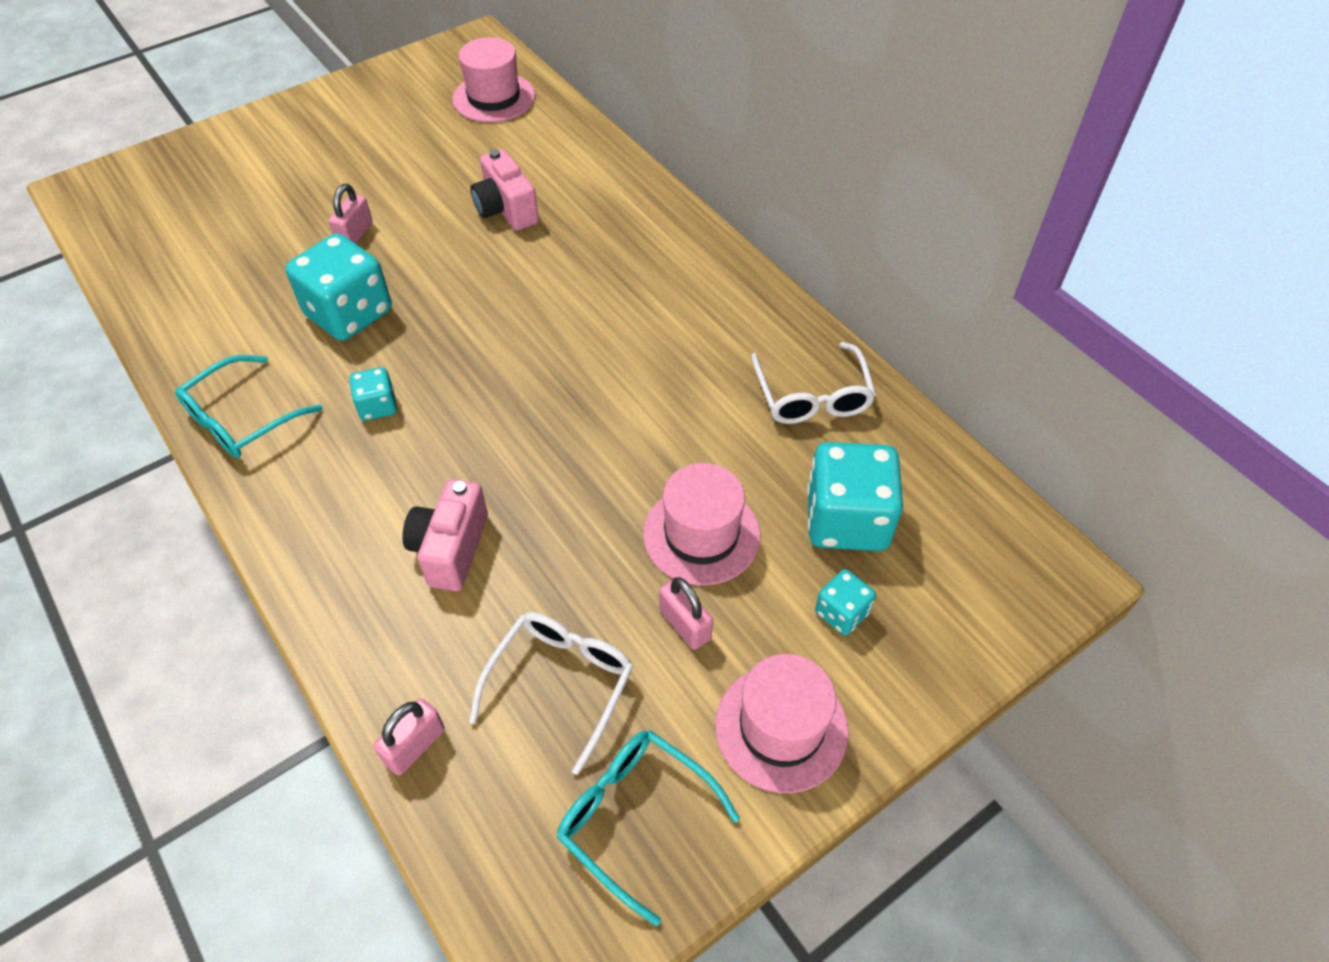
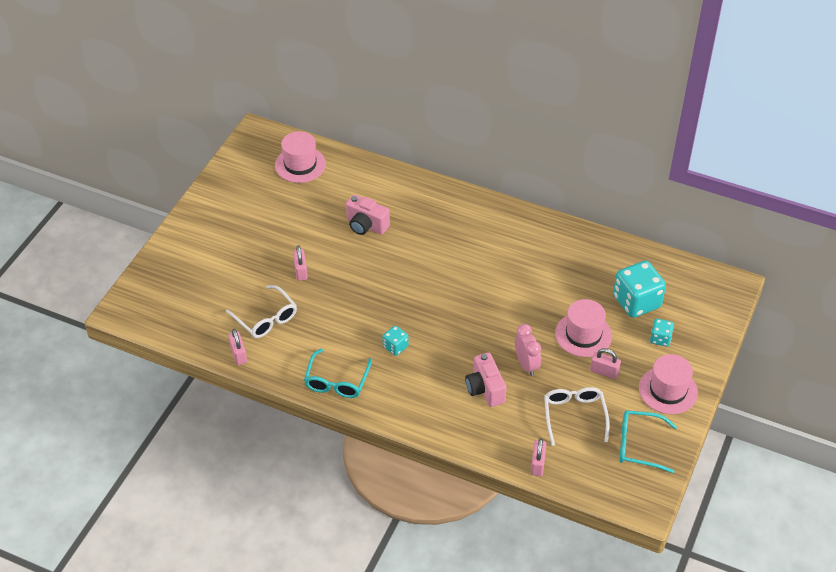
camera: 30 degrees left, 5 degrees down
(154, 313) = (238, 354): none -> pink padlock
(349, 313) = (338, 311): turquoise dice -> none
(557, 540) = (526, 364): none -> pink clock
(812, 396) = (584, 255): white glasses -> white glasses (266, 318)

